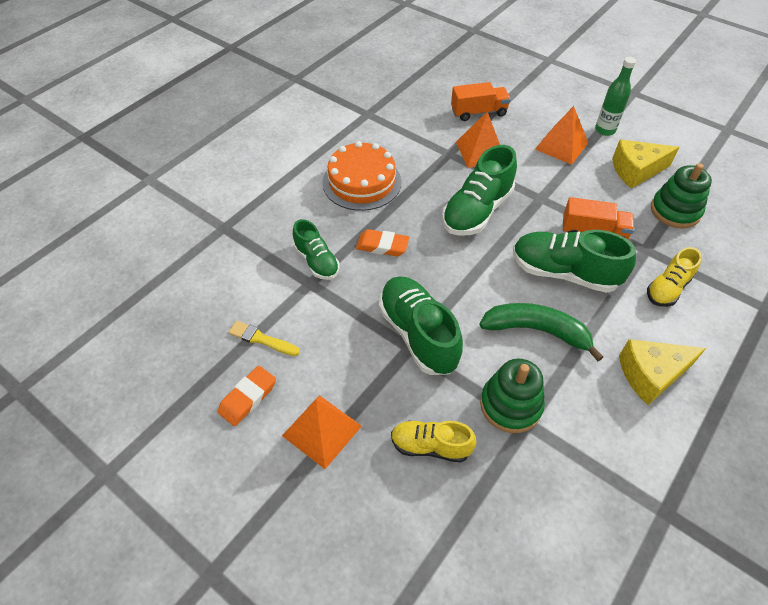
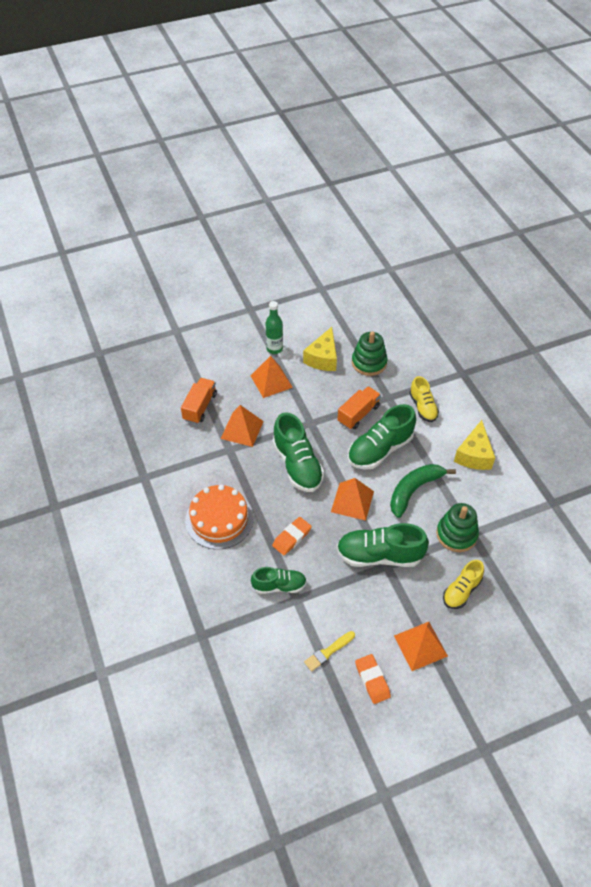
camera: 60 degrees left, 0 degrees up
(470, 277) = (352, 501): none -> orange pyramid

